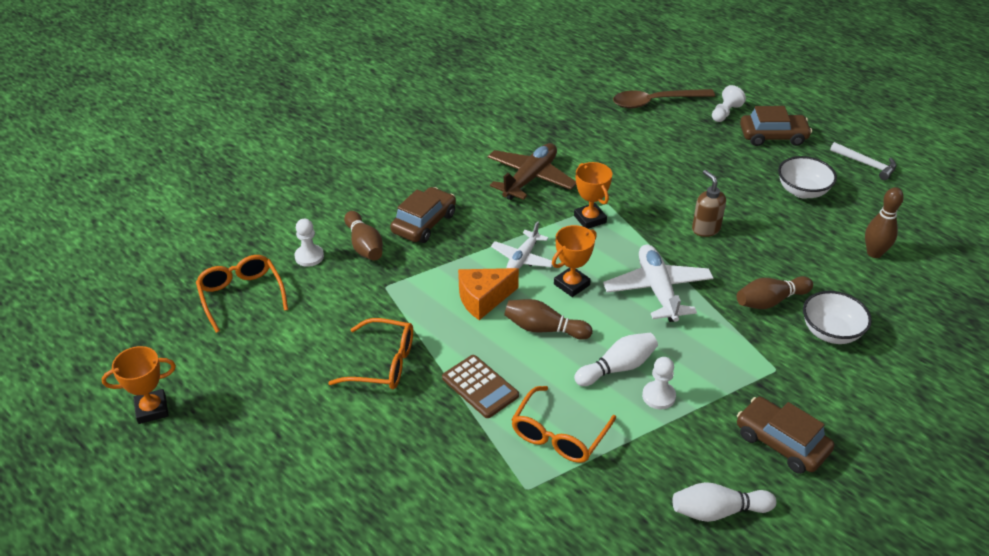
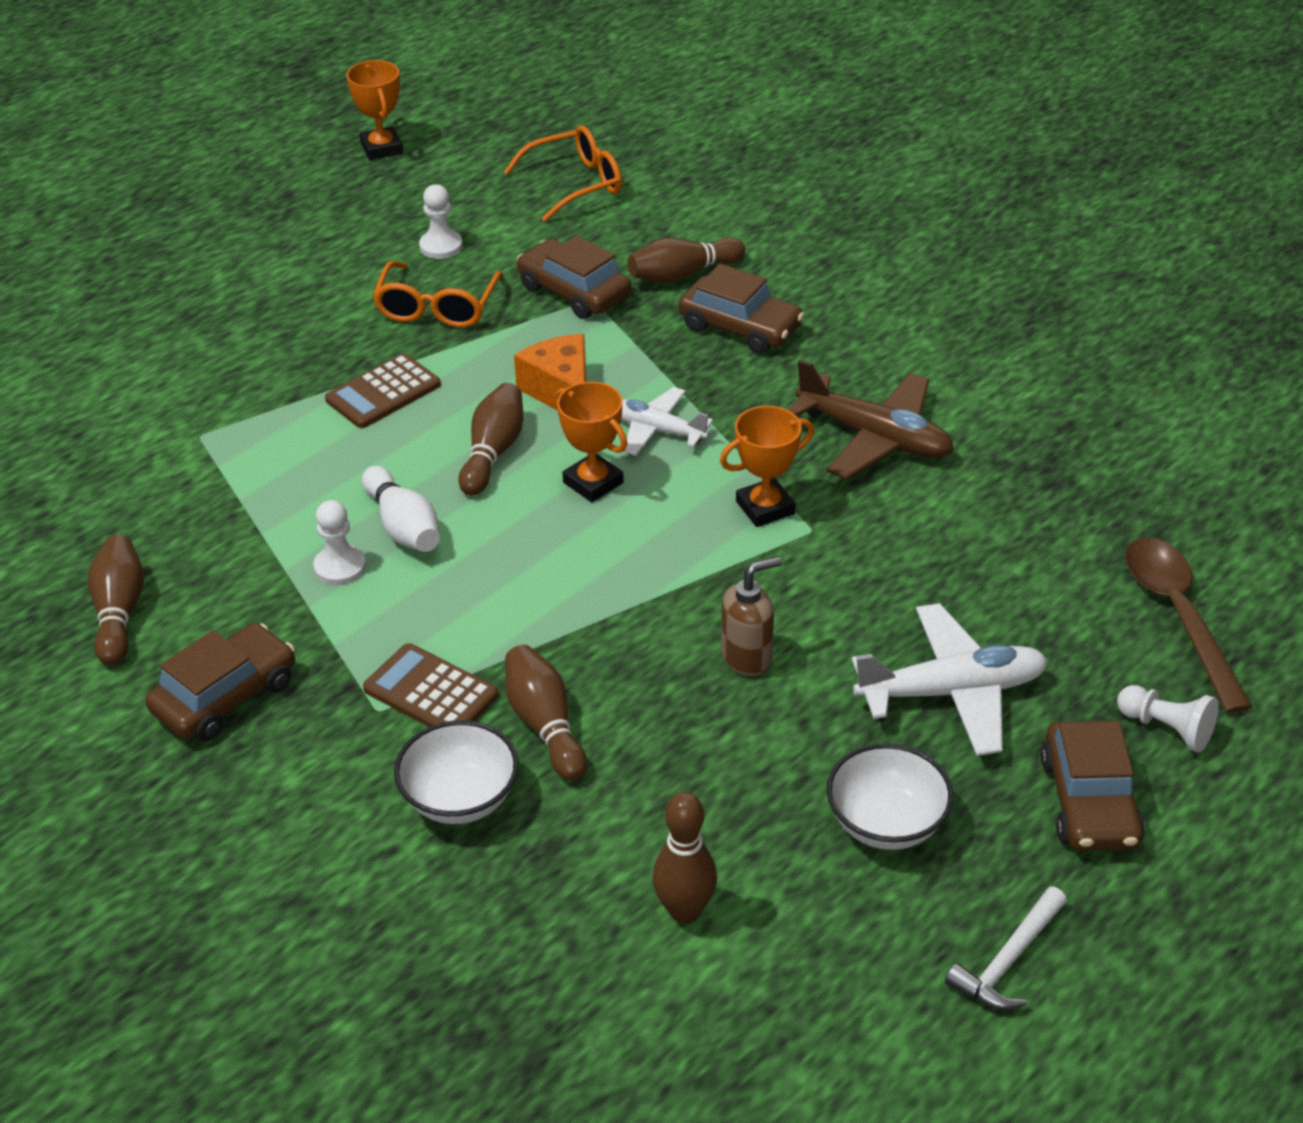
camera: 90 degrees right, 0 degrees up
(309, 256) = (656, 229): white pawn -> white pawn (441, 246)
(375, 295) = (574, 292): none -> brown car
(559, 435) = (283, 465): orange glasses -> none
(657, 290) = (577, 581): white plane -> white plane (951, 692)
(718, 511) = (119, 612): white bowling pin -> brown bowling pin
(756, 348) = (431, 692): none -> brown calculator

